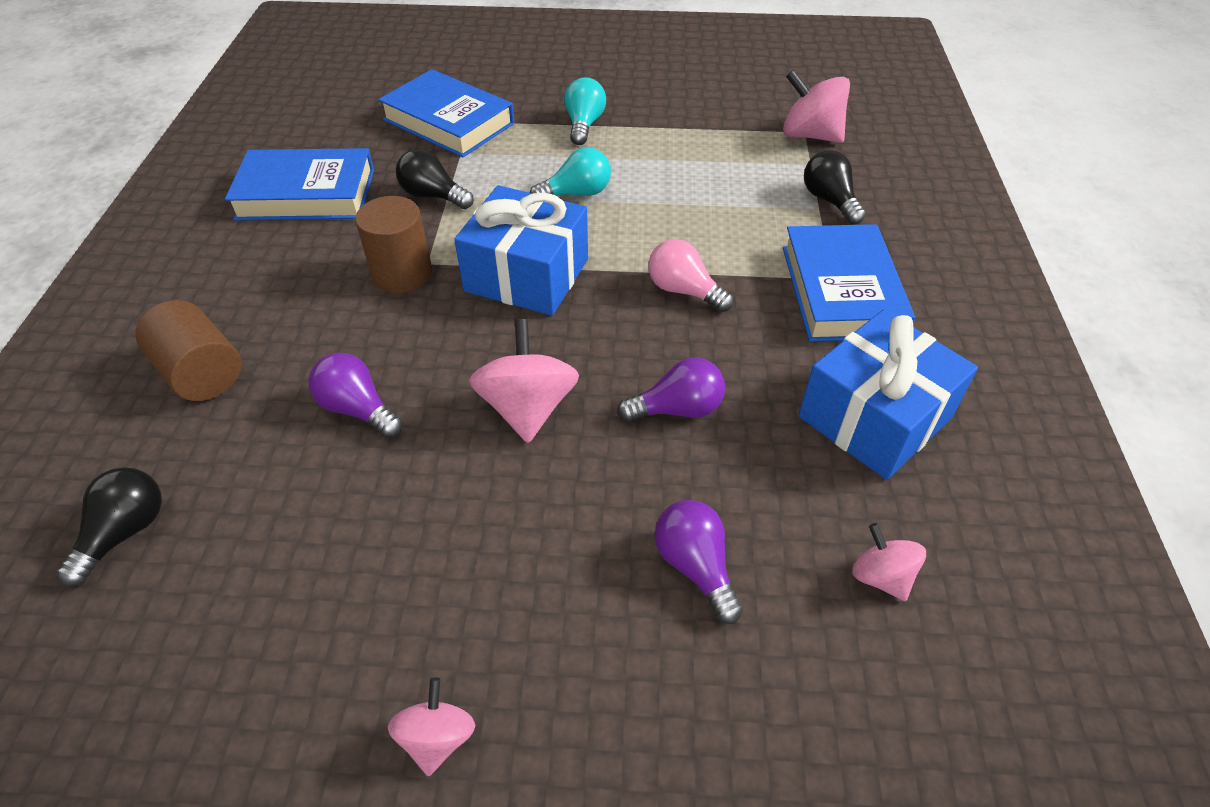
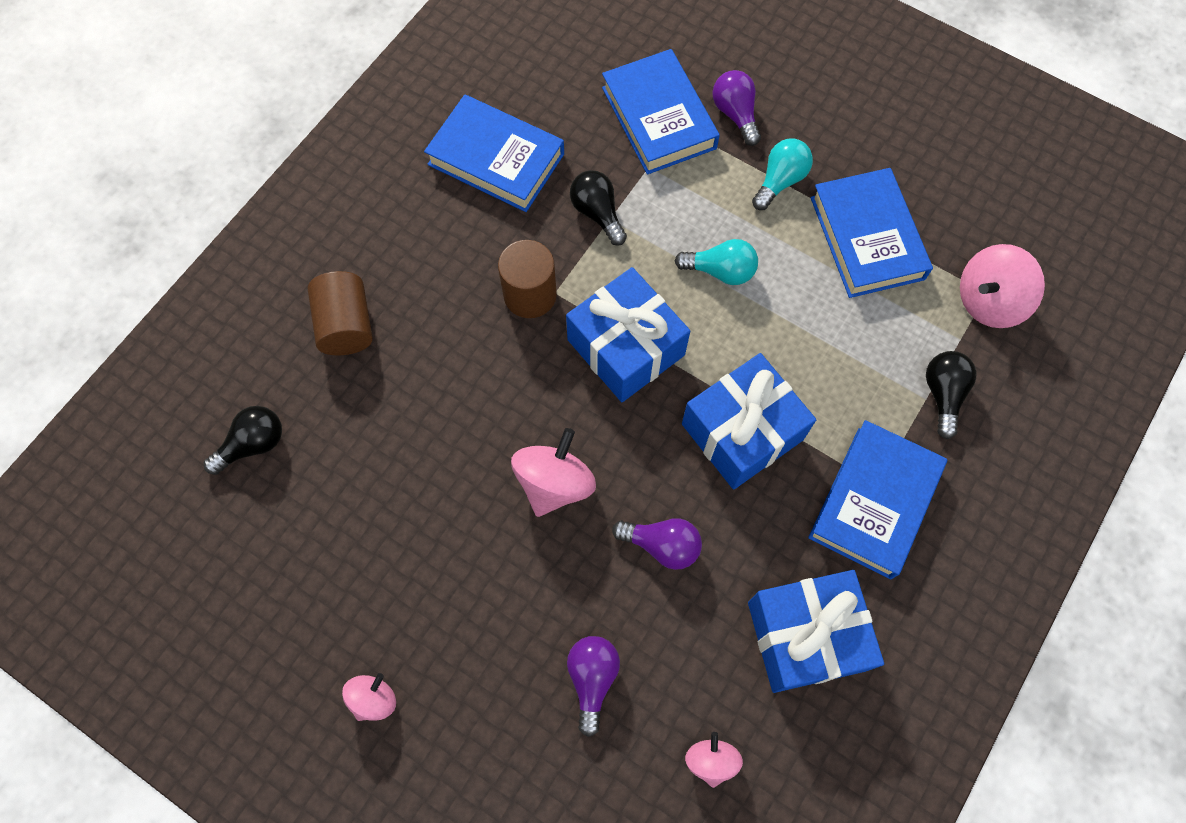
camera: 30 degrees right, 20 degrees up
(358, 409) = (437, 418): purple light bulb -> purple light bulb (735, 114)
(683, 133) = (867, 238): none -> blue book
(684, 291) = (742, 431): pink light bulb -> blue gift
(810, 135) = (988, 301): pink spinning top -> pink spinning top turned 90 degrees counterclockwise

